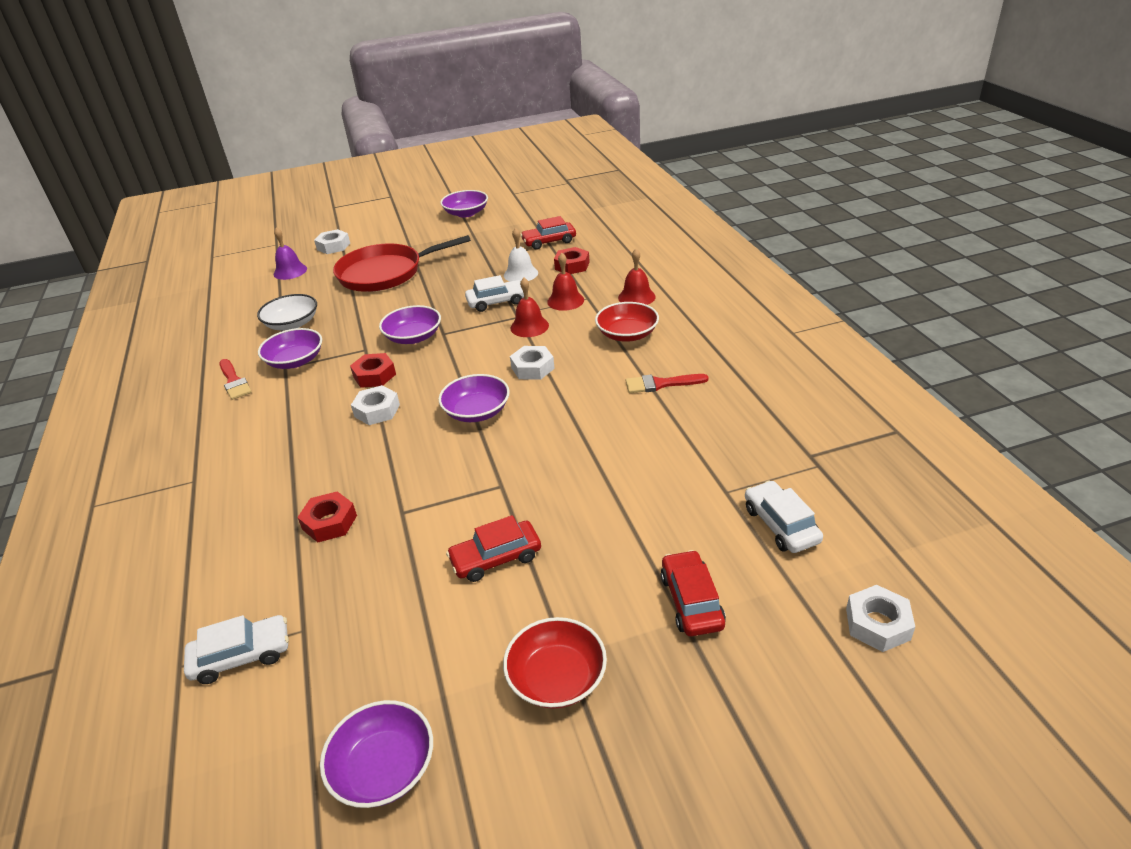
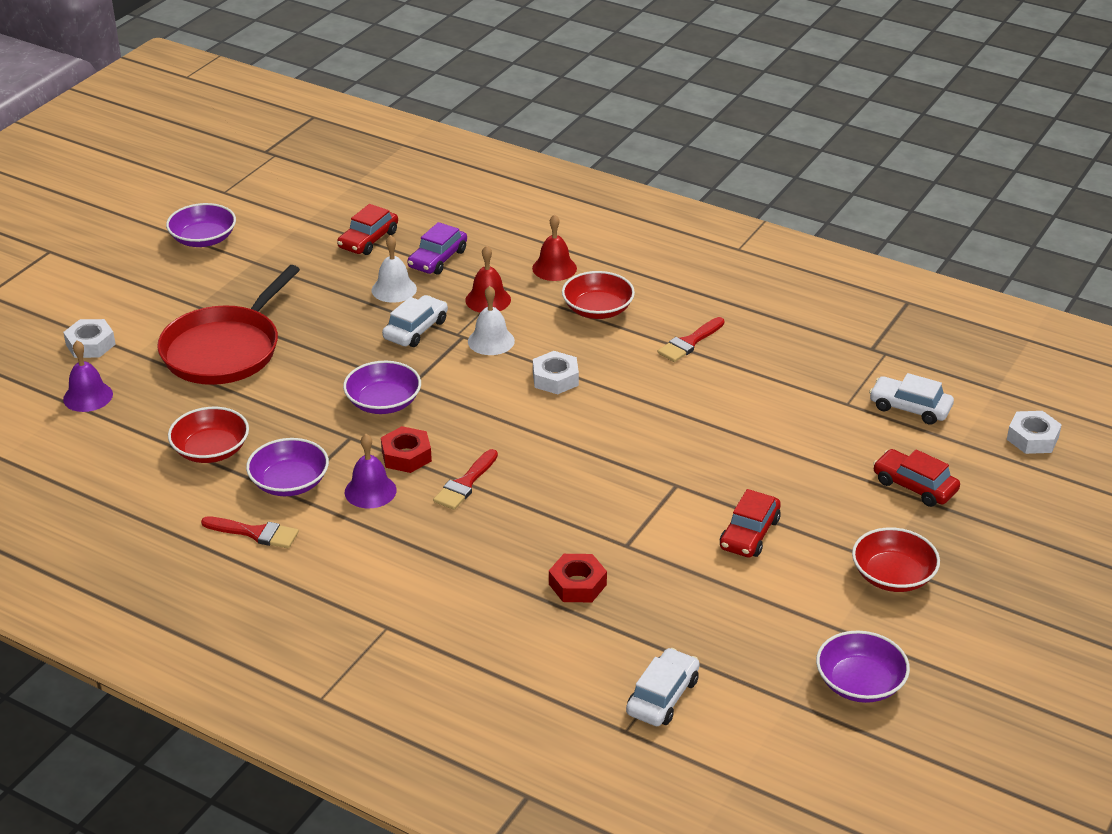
camera: 45 degrees left, 0 degrees up
(292, 324) = (211, 450): white bowl -> red bowl
(323, 387) = (370, 491): none -> purple bell
(377, 410) = (465, 483): white nut -> red brush
(477, 411) = (563, 439): purple bowl -> none
(529, 326) = (491, 341): red bell -> white bell
(572, 265) = (437, 259): red nut -> purple car

